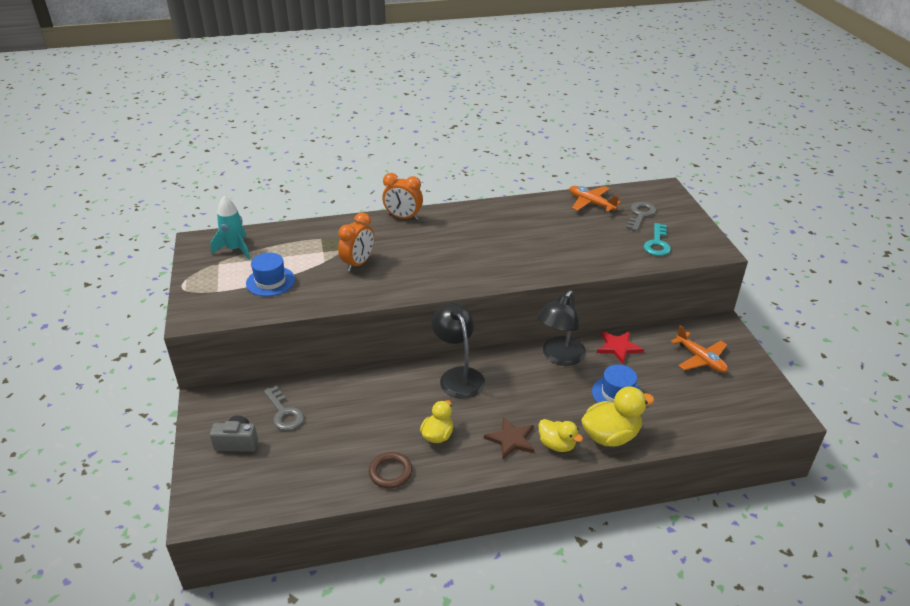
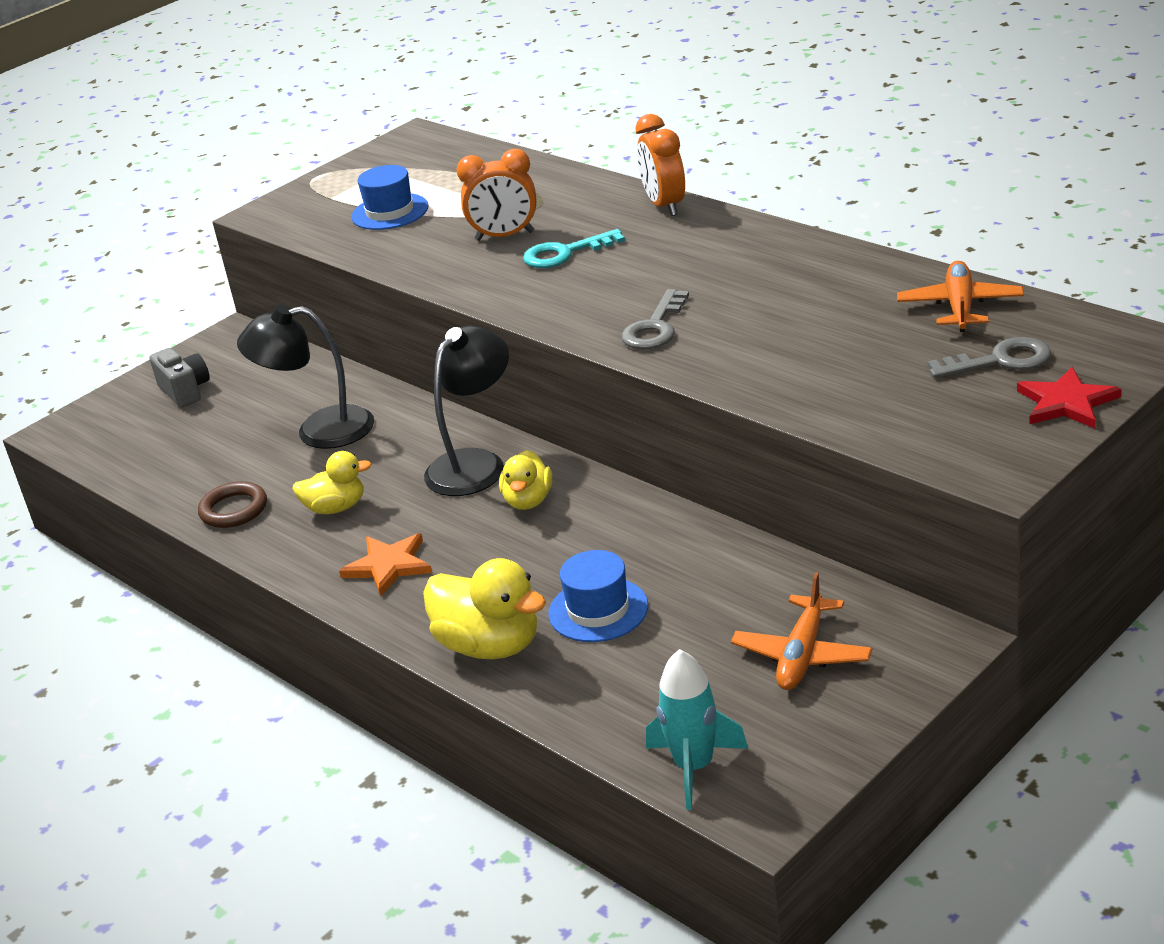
camera: 60 degrees right, 5 degrees down
(235, 249) = (428, 161): turquoise rocket -> turquoise rocket (694, 767)
(284, 413) = (264, 390): grey key -> grey key (655, 327)
(511, 439) = (388, 566): brown star -> orange star
(557, 445) = (418, 607): yellow duck -> yellow duck (528, 501)
(559, 357) = (624, 521): black lamp -> black lamp (319, 430)
(618, 347) = (722, 562): red star -> red star (1066, 402)
(657, 243) = (926, 412): turquoise key -> turquoise key (565, 253)

